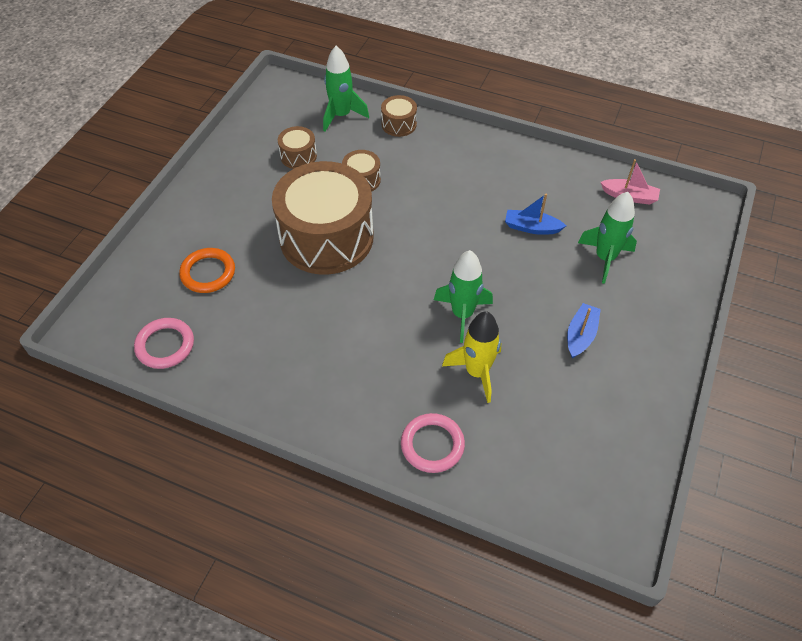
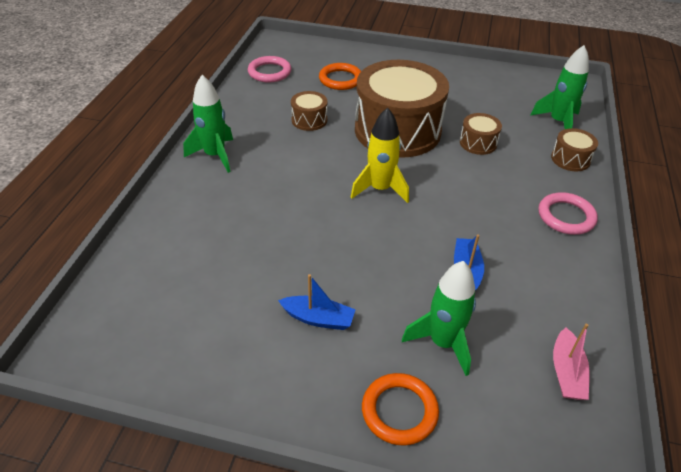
camera: 80 degrees right, 10 degrees down
(298, 156) = (489, 104): brown drum -> brown drum (309, 120)
(432, 445) = (181, 212): pink ring -> pink ring (566, 216)
(462, 314) = (329, 222): green rocket -> green rocket (215, 155)
(477, 372) = (260, 236): yellow rocket -> yellow rocket (380, 189)
(665, 295) = (399, 411): none -> orange ring

